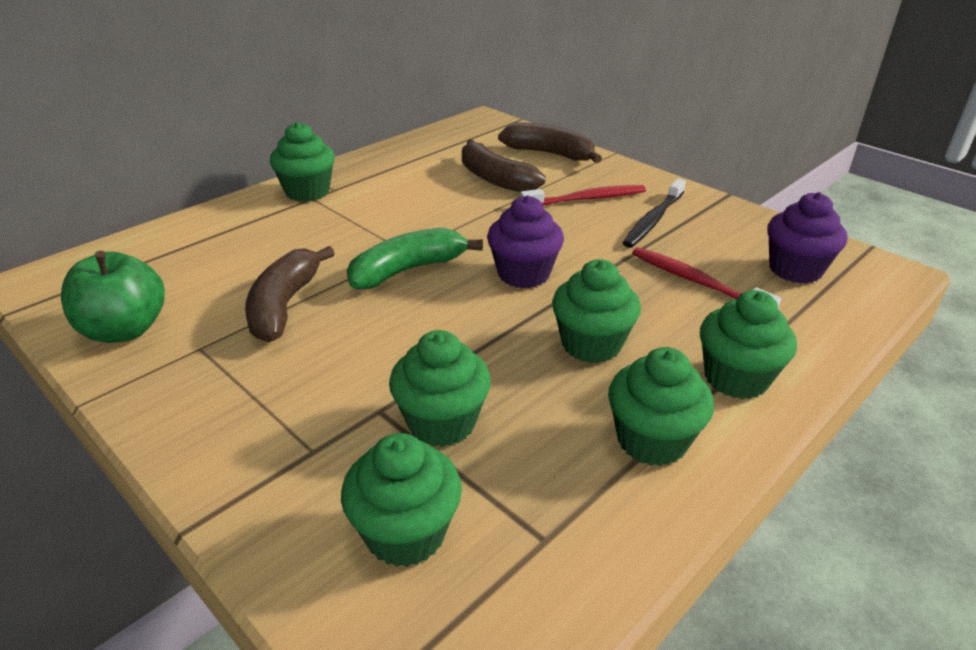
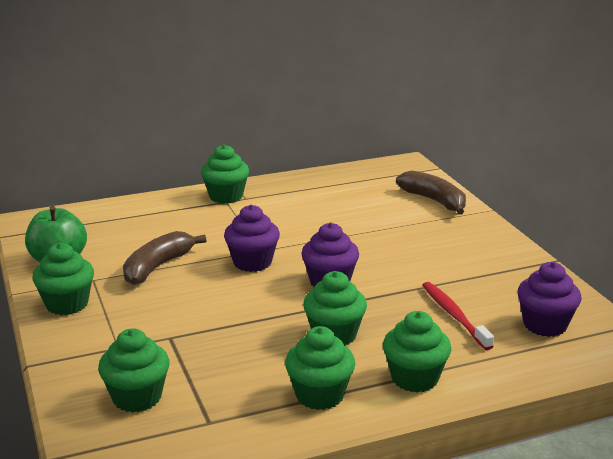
camera: 25 degrees right, 10 degrees down
(408, 270) = (252, 262): green banana -> purple cupcake
(441, 422) = (200, 352): green cupcake -> green cupcake (67, 304)
(495, 179) = (371, 212): brown banana -> none
(586, 199) = (429, 241): red toothbrush -> none
(653, 220) = (467, 267): black toothbrush -> none

